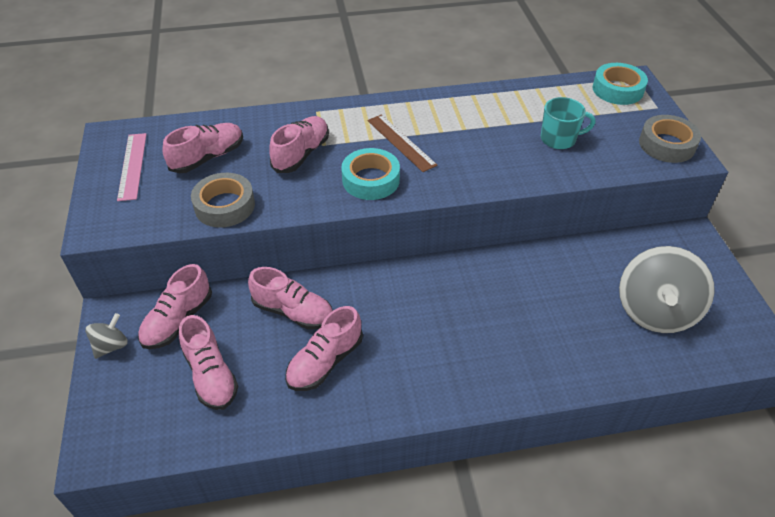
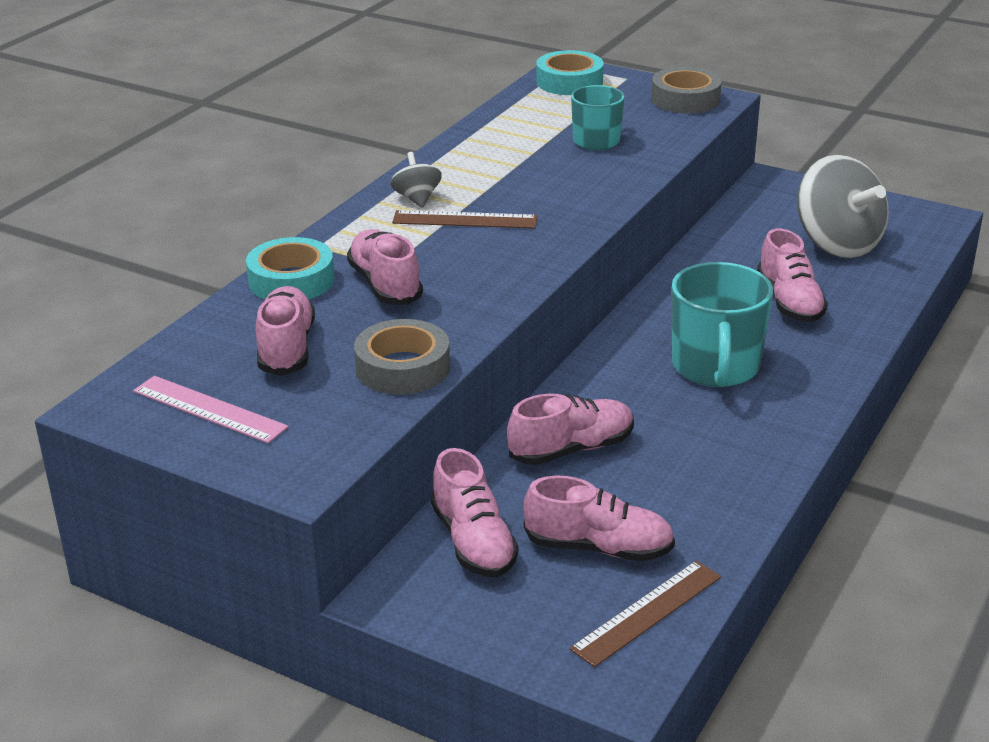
camera: 50 degrees left, 15 degrees down
(111, 346) = (448, 614): grey spinning top -> grey spinning top (417, 199)
(167, 430) = (647, 612): none -> brown ruler
(325, 362) = (675, 457): pink shoe -> pink shoe (789, 302)
(371, 180) = (501, 261): turquoise tape -> turquoise tape (291, 280)
(438, 329) = (715, 367): none -> turquoise mug

